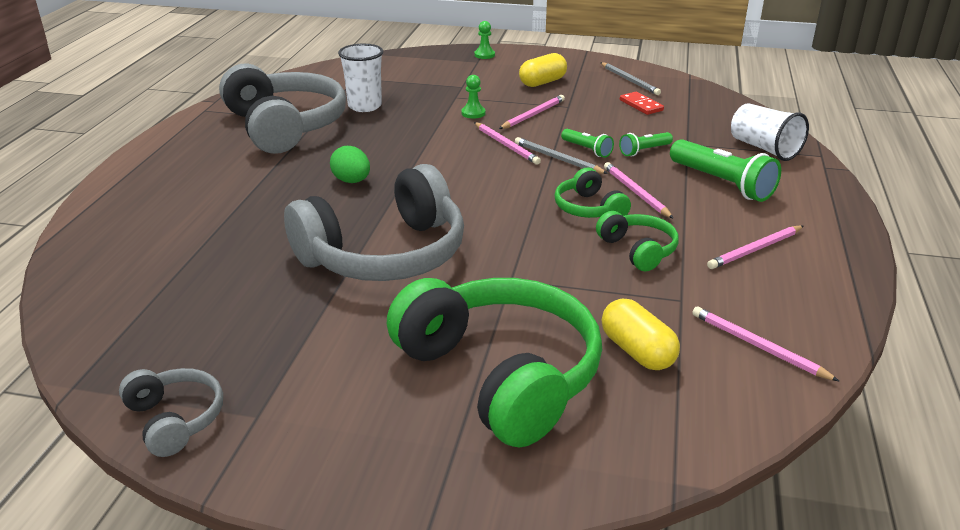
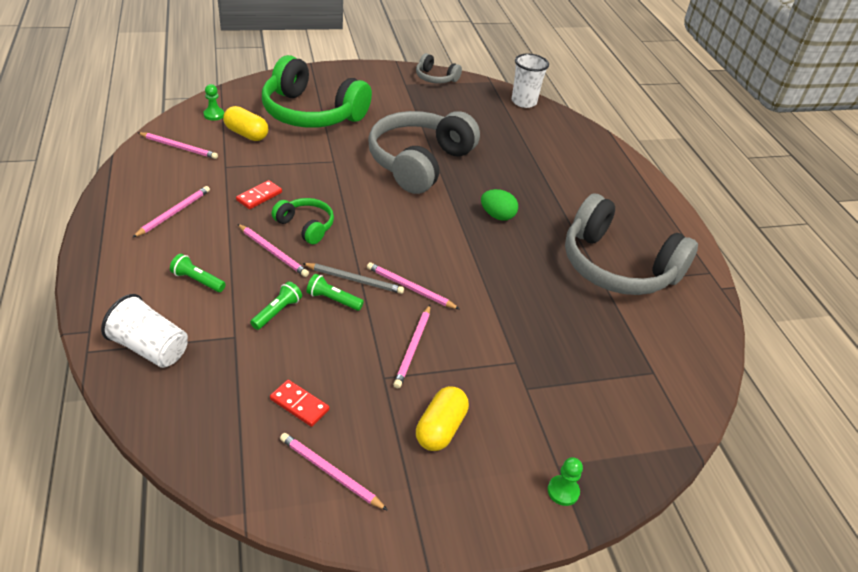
camera: 150 degrees right, 10 degrees up
(365, 106) = (586, 317): white cup -> white cup (524, 102)
(473, 113) = (475, 333): green pawn -> green pawn (214, 115)
(629, 80) = (330, 472): grey pencil -> pink pencil
(638, 250) = (259, 196): green headphones -> red domino
(722, 183) = (197, 280): green flashlight -> green flashlight, size x0.54

